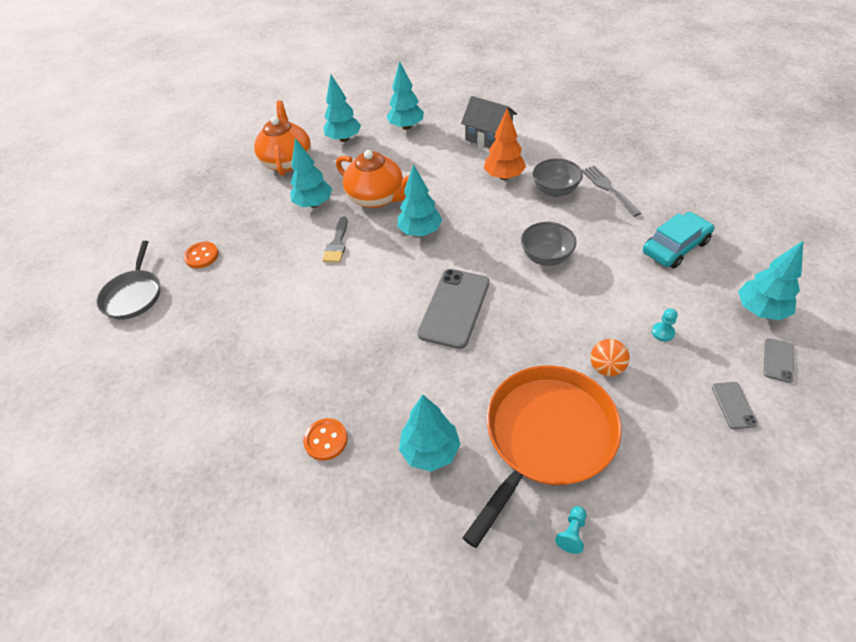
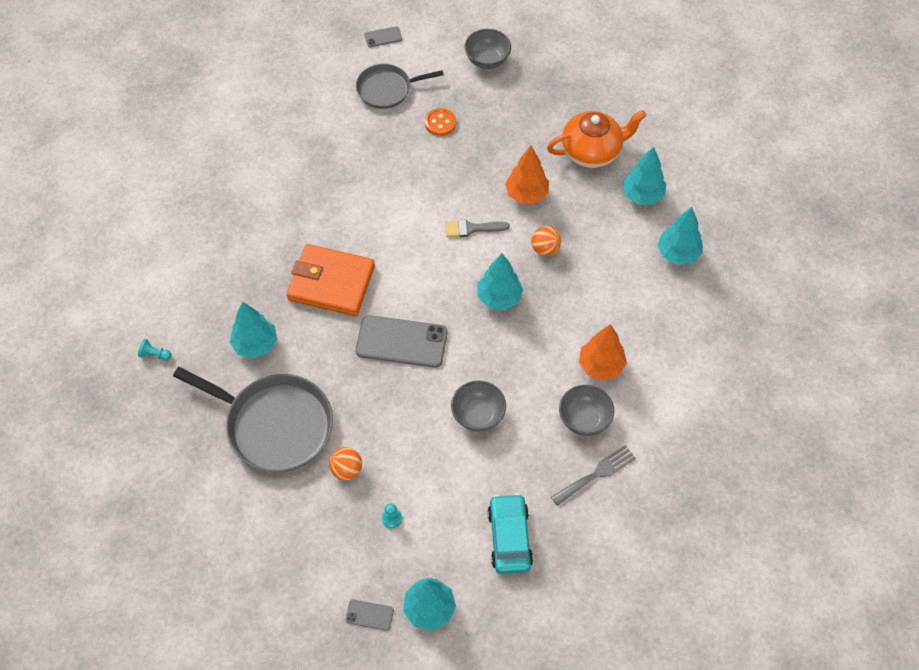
camera: 75 degrees right, 10 degrees up
(148, 216) = (487, 60): none -> grey bowl
(314, 204) = (526, 194): turquoise tree -> orange tree
(326, 440) = (259, 271): orange button -> none
(365, 364) = (331, 283): none -> orange wallet
(377, 198) = (545, 249): orange teapot -> orange ball
(488, 137) = (674, 343): grey house -> none
(546, 437) = (274, 425): orange pan -> grey pan
(572, 533) = (197, 445): turquoise pawn -> turquoise pawn (155, 354)
(675, 247) = (509, 538): turquoise car -> turquoise car turned 135 degrees counterclockwise
(733, 405) = (317, 570): grey phone -> grey phone (383, 37)

